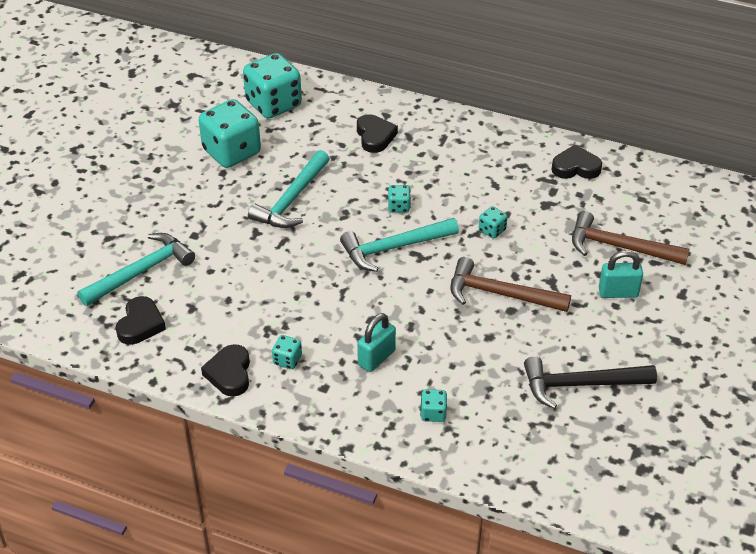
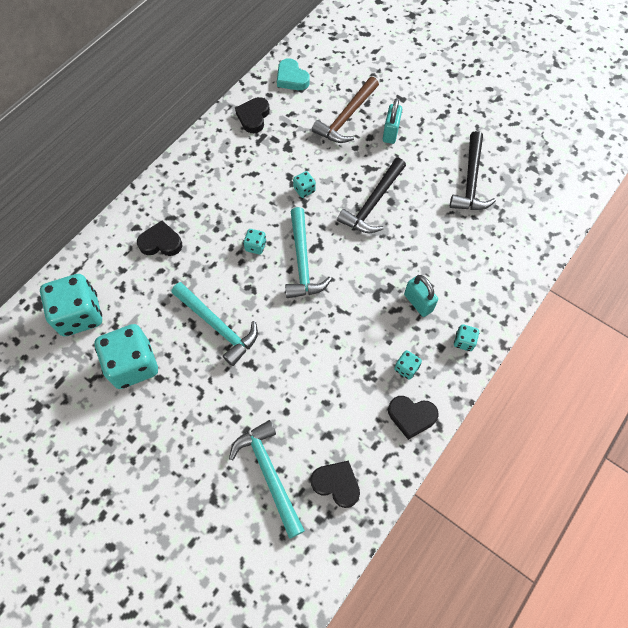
camera: 75 degrees left, 20 degrees up
(433, 413) = (480, 278): turquoise dice -> turquoise dice (464, 341)
(500, 294) = (373, 203): brown hammer -> black hammer
(654, 186) = (291, 78): none -> turquoise heart

